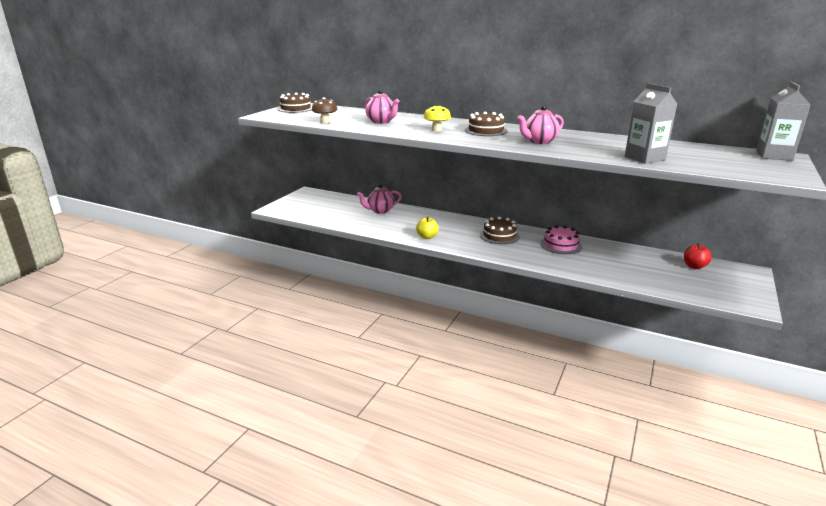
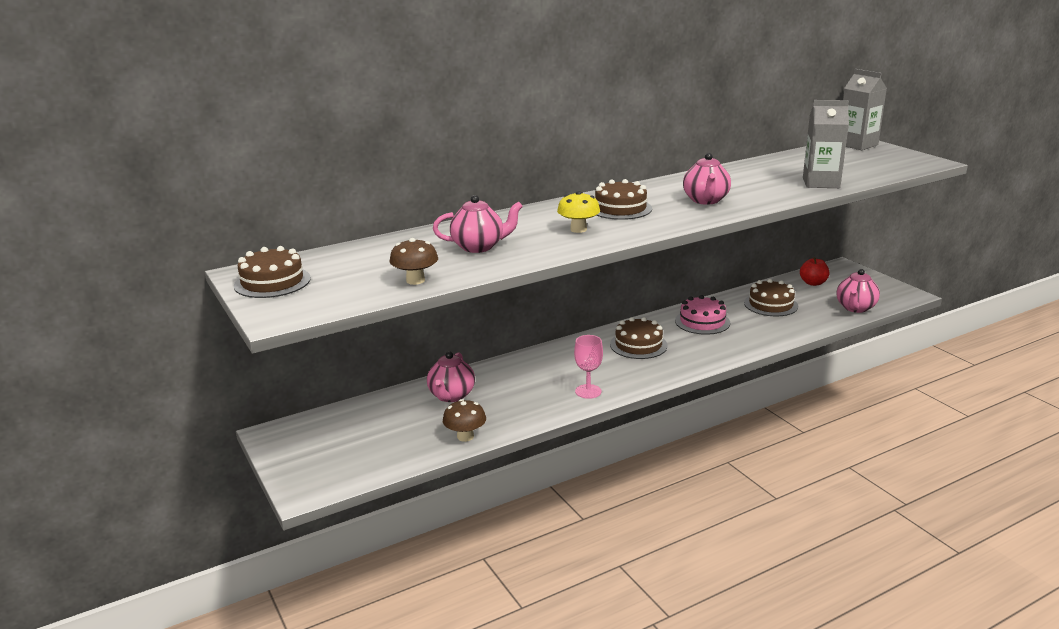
camera: 55 degrees left, 0 degrees up
(348, 223) = (465, 436): none -> brown mushroom
(427, 237) = (588, 391): yellow apple -> pink goblet
(627, 259) = (771, 304): none -> brown cake
(683, 289) = (855, 308): none -> pink teapot

